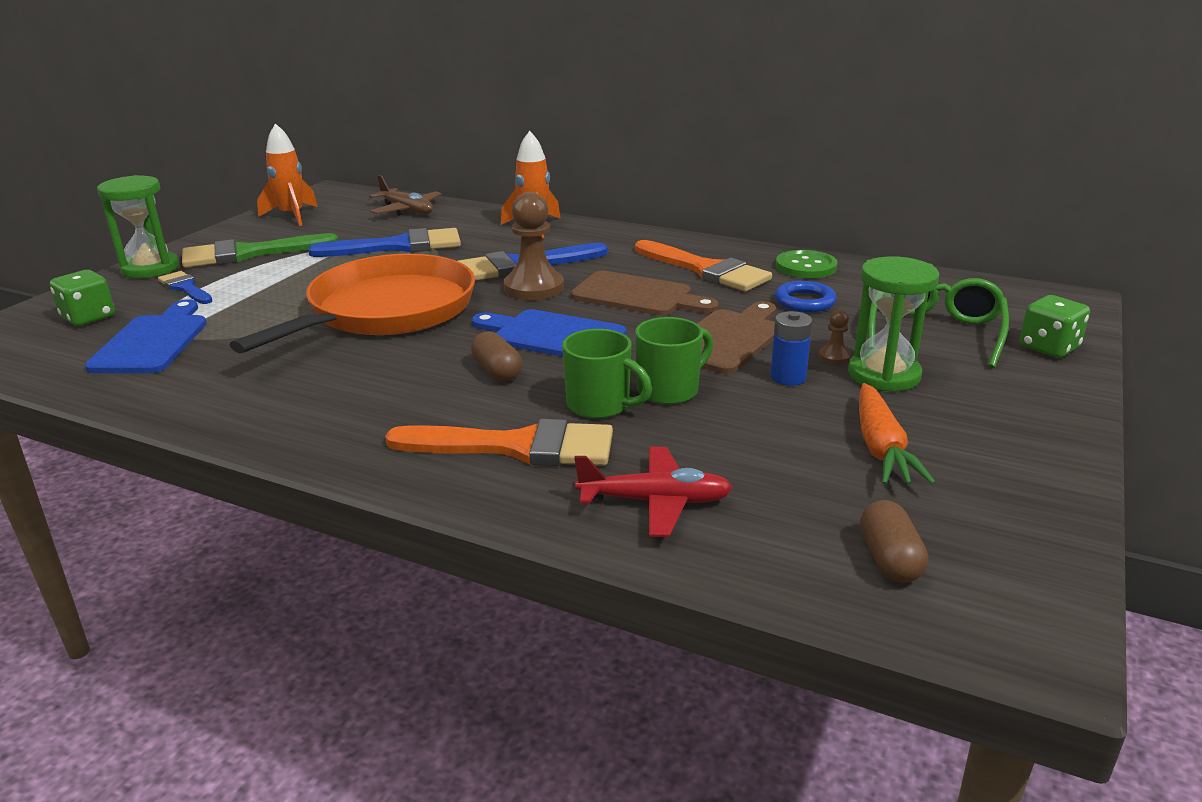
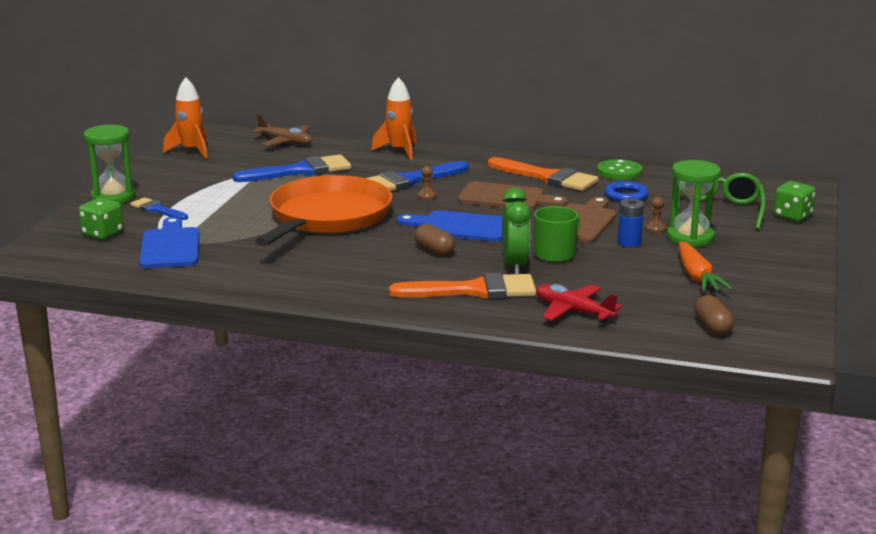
camera: 10 degrees left, 5 degrees down
(249, 253) = (183, 182): green brush -> none
(534, 288) = (427, 196): brown pawn -> brown pawn, size x0.44
(600, 405) = (514, 265): green mug -> green clock
(656, 502) = (573, 311): red plane -> red plane turned 135 degrees counterclockwise

